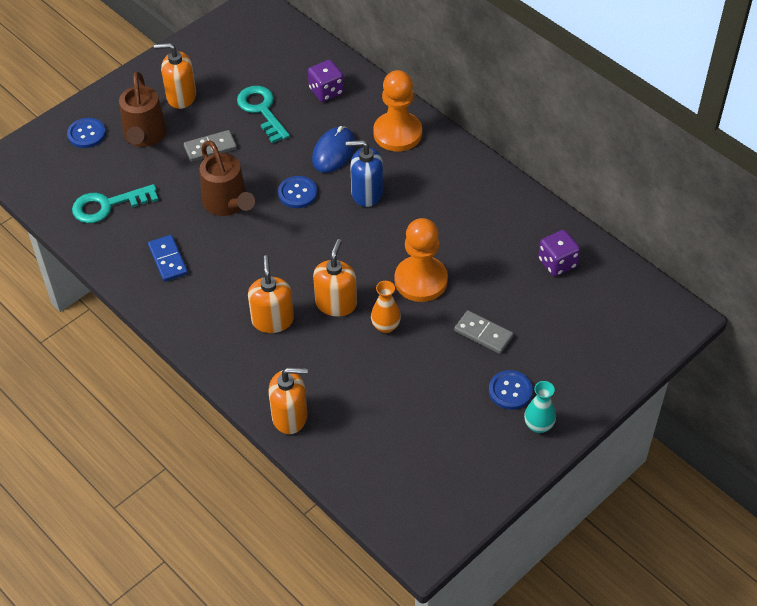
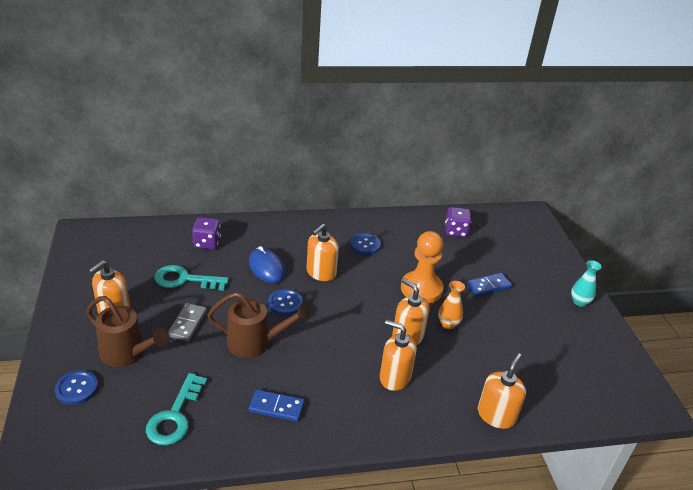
camera: 60 degrees left, 15 degrees down
(366, 193) = (321, 273): blue soap dispenser -> orange soap dispenser
(397, 133) = (283, 234): orange pawn -> none
(483, 333) = (488, 286): grey domino -> blue domino
(510, 391) = (544, 299): blue button -> blue button (365, 245)

